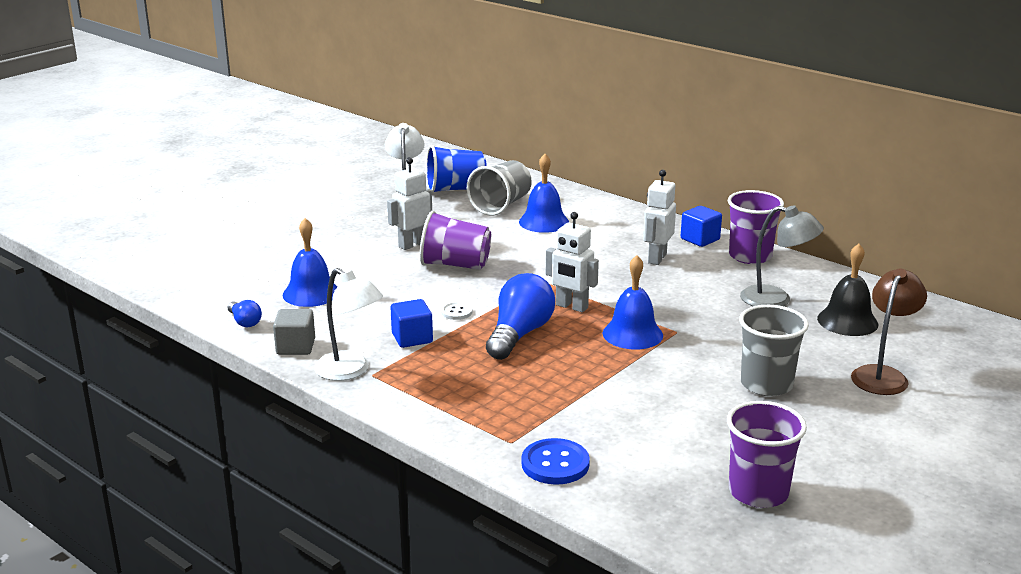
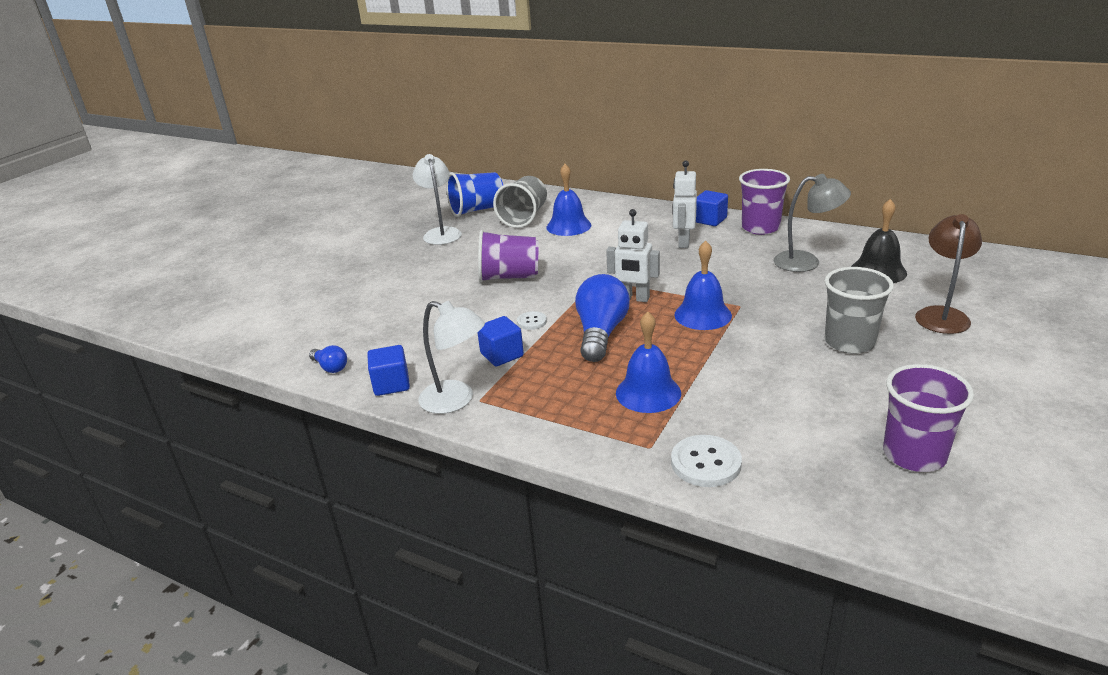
camera: 10 degrees left, 5 degrees up
(295, 347) = (391, 384): grey cube -> blue cube
(311, 293) = (385, 327): blue bell -> blue bell (648, 393)
(412, 244) = (461, 264): white robot -> none
(555, 464) = (706, 463): blue button -> white button

